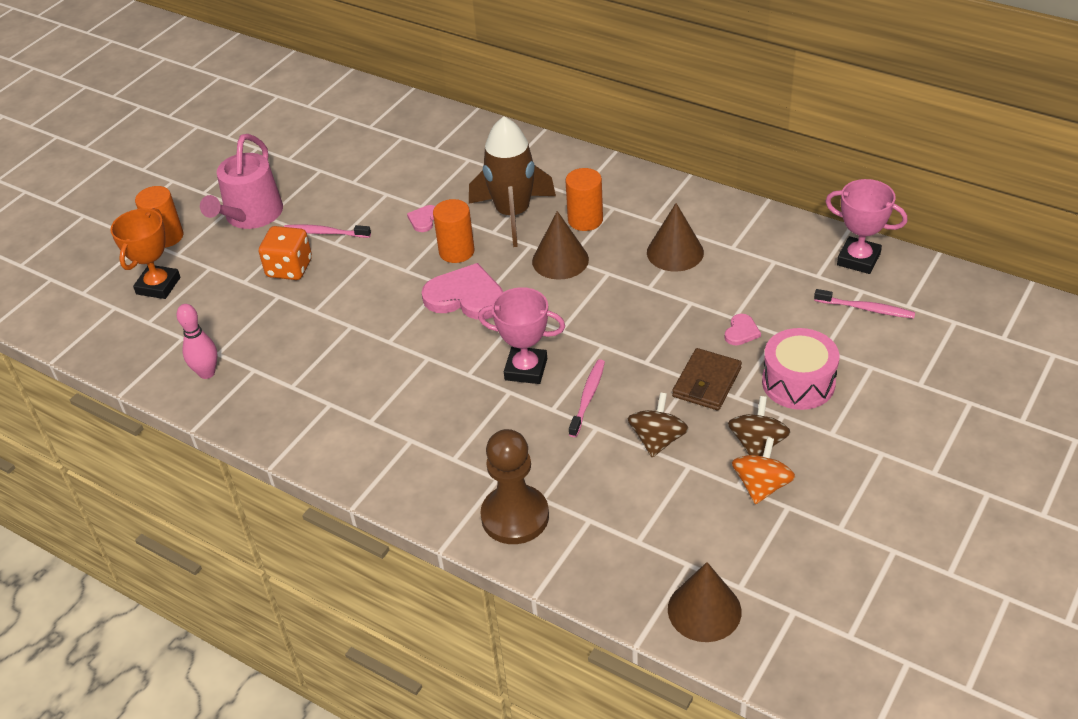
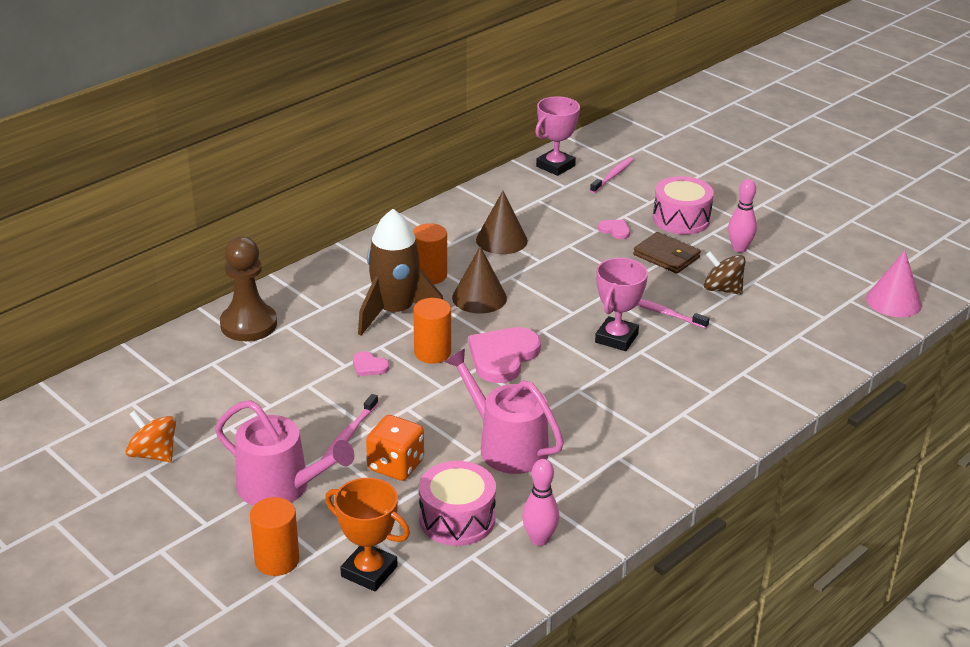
camera: 80 degrees left, 10 degrees down
(226, 319) = (457, 519): none -> pink drum
(330, 327) = (507, 446): none -> pink watering can
(515, 516) = (787, 370): brown pawn -> brown pawn (248, 324)
(704, 610) = (893, 301): brown cone -> pink cone
(757, 444) = (739, 248): brown spinning top -> pink bowling pin
(761, 486) = (781, 255): orange spinning top -> orange spinning top (153, 454)

